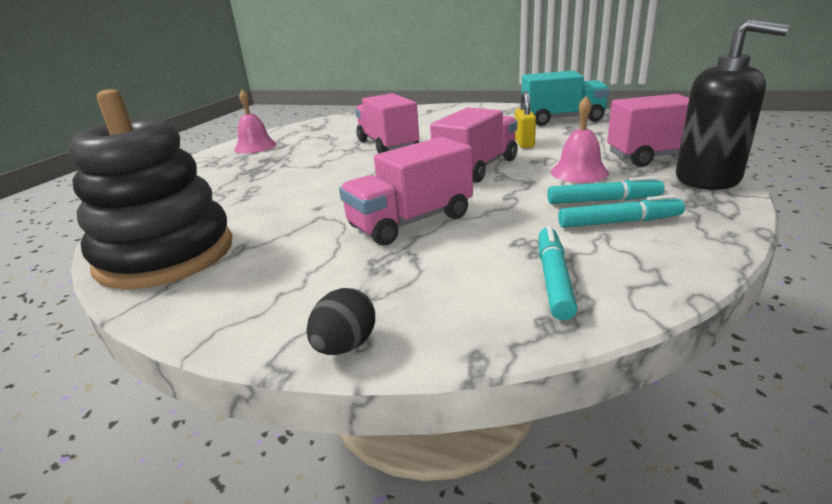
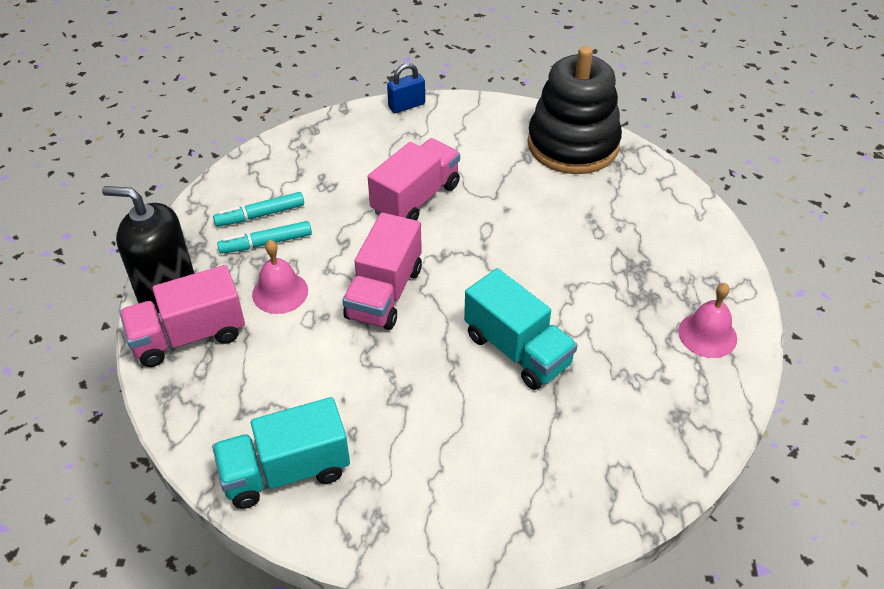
camera: 160 degrees right, 20 degrees up
(345, 346) = (406, 106): black egg -> blue padlock
(387, 145) = (517, 350): pink truck -> turquoise truck
(524, 143) = (339, 369): yellow padlock -> none
(554, 279) = (309, 157): turquoise marker -> none

